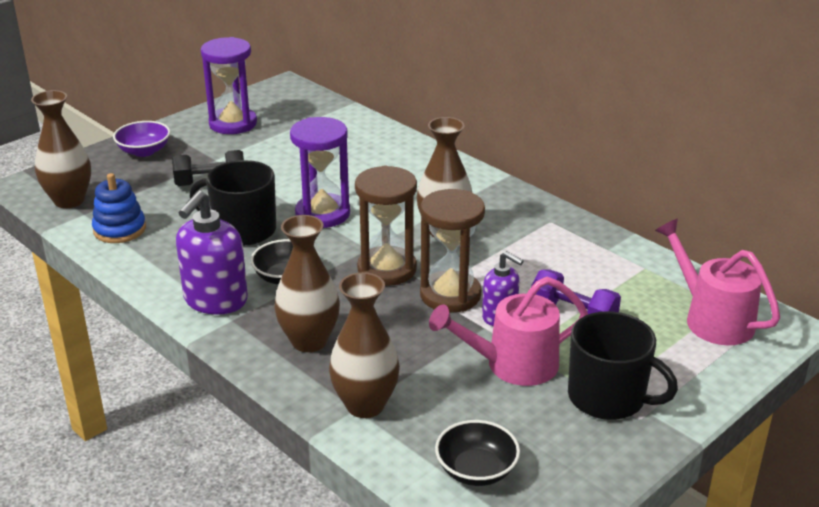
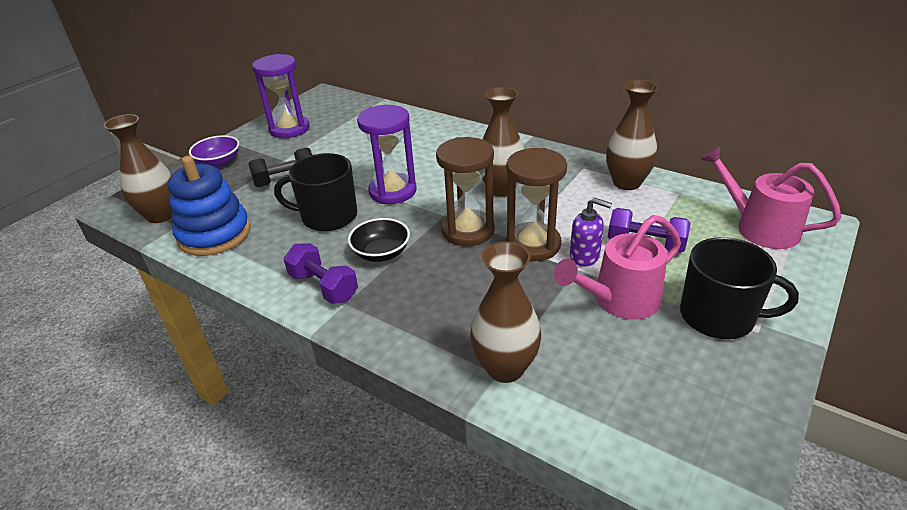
camera: 10 degrees left, 5 degrees up
(120, 229) = (214, 234): blue stacking toy -> blue stacking toy, size x1.51
(215, 300) = (324, 287): purple soap dispenser -> purple dumbbell
(309, 341) = (426, 311): brown vase -> brown vase (626, 183)
(476, 470) = (642, 418): black bowl -> none

